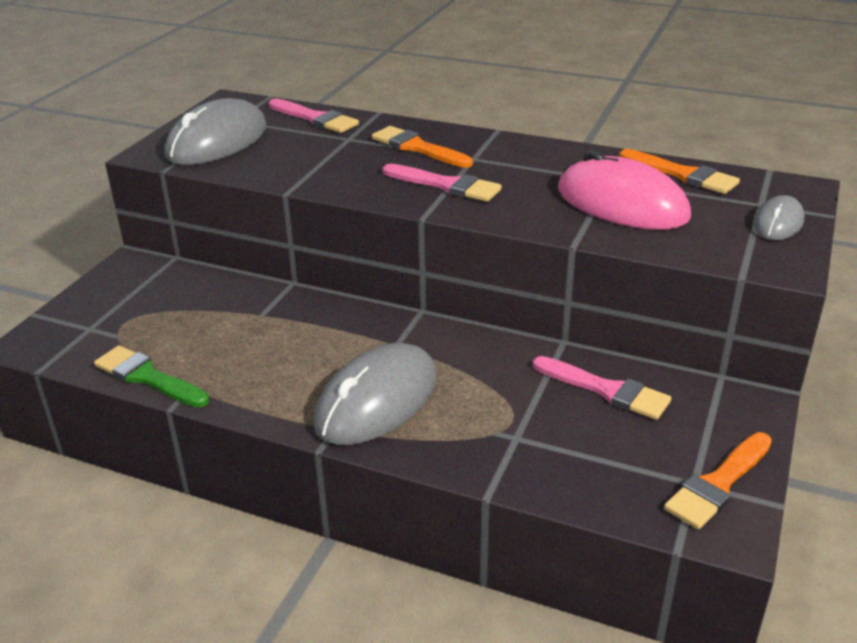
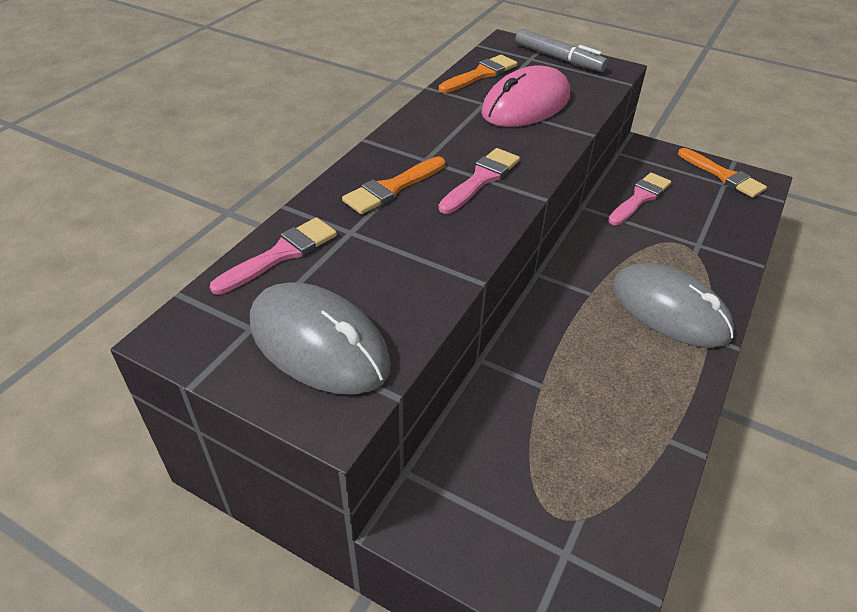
camera: 85 degrees left, 10 degrees up
(147, 377) = (657, 479): green brush -> none
(778, 223) = (559, 58): grey mouse -> grey marker

